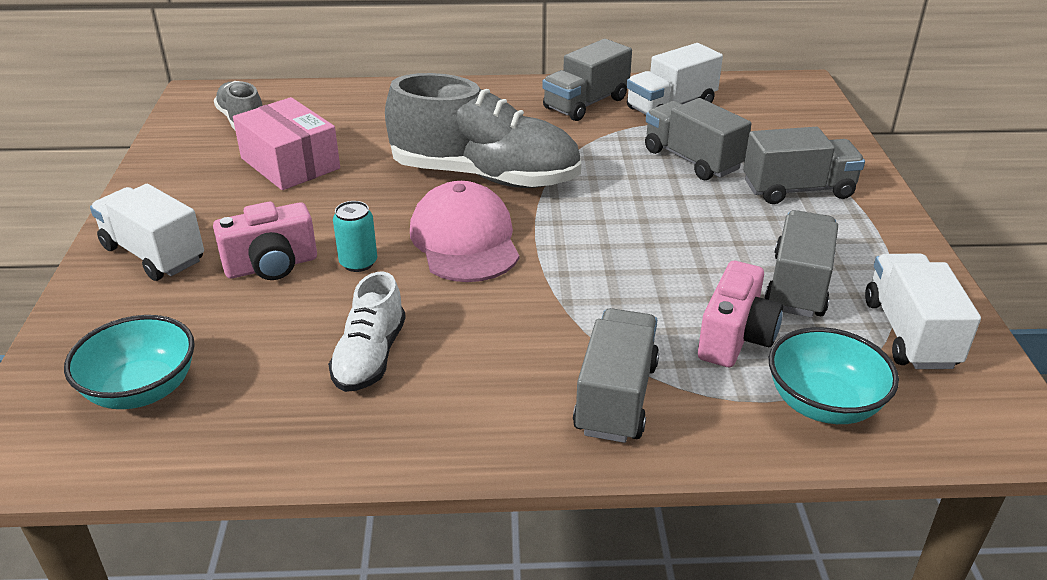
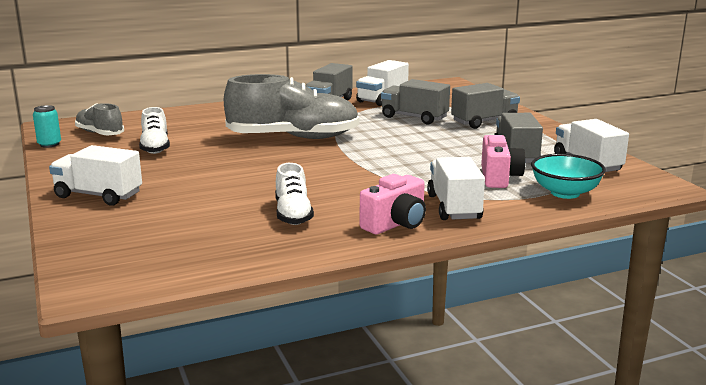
camera: 20 degrees left, 15 degrees down
(142, 390) = (154, 249): turquoise bowl -> none
(271, 266) = (189, 189): pink camera -> pink camera (396, 224)
(290, 163) = (155, 147): pink box -> white shoe
(358, 263) = (246, 180): turquoise can -> turquoise can (49, 144)
(465, 240) = (306, 163): pink cap -> none
(616, 398) = (454, 207): grey truck -> white truck

